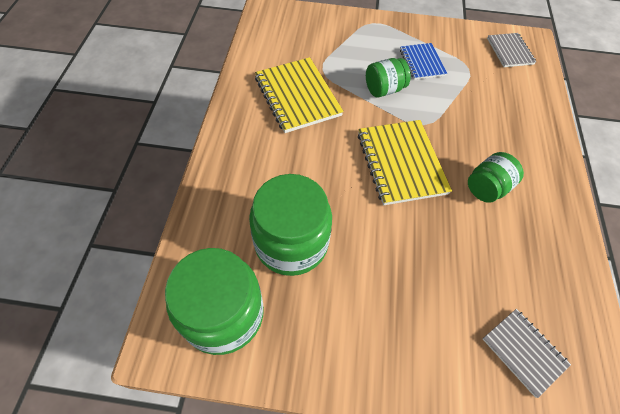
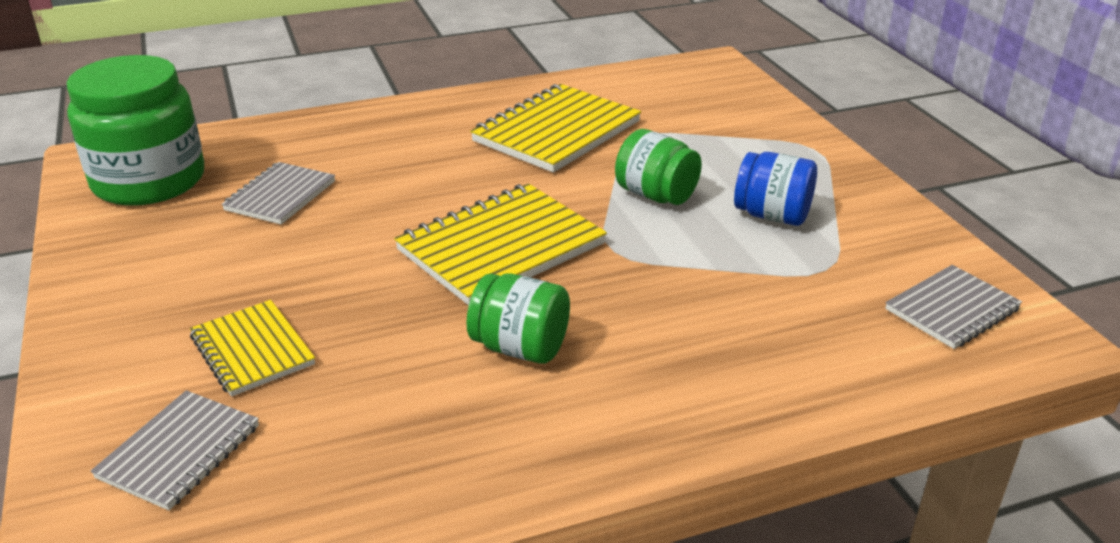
camera: 65 degrees right, 25 degrees down
(291, 243) = (280, 196): green jar -> grey notebook
(422, 62) = (772, 215): blue notebook -> blue jar
(449, 298) = (252, 350): none -> yellow notebook

